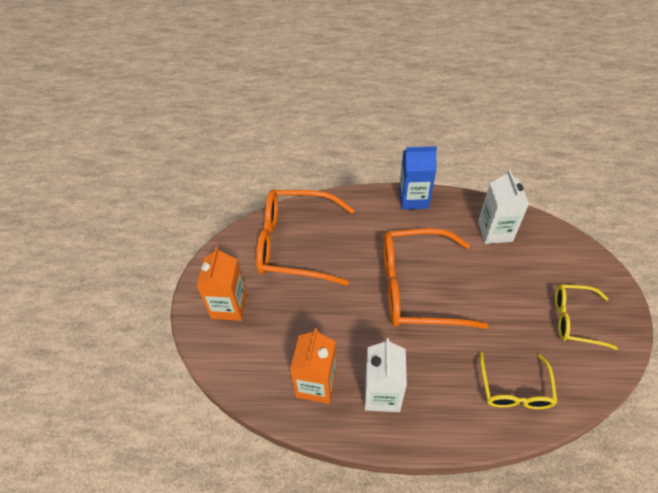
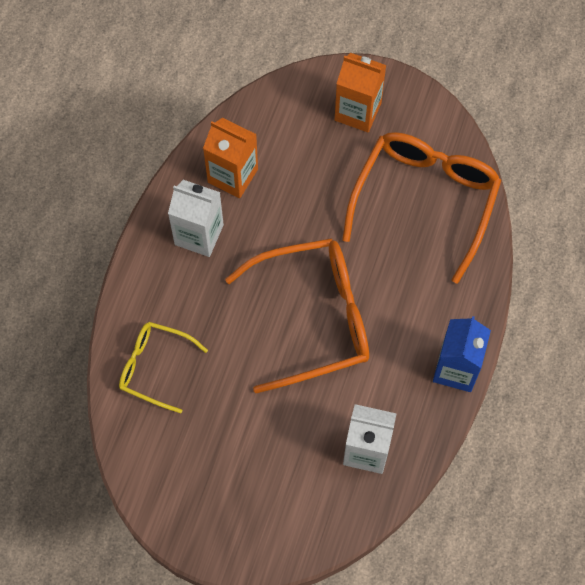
camera: 105 degrees right, 15 degrees up
(417, 287) = (314, 318): orange glasses -> orange glasses turned 60 degrees clockwise
(574, 320) = (209, 478): yellow glasses -> none

